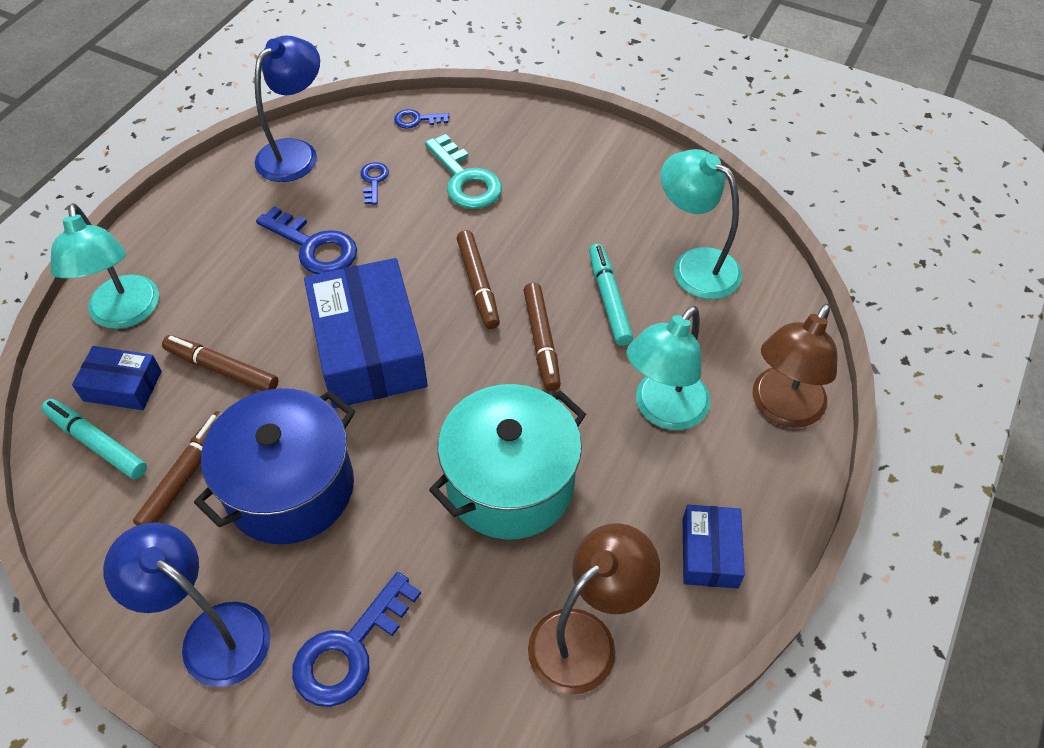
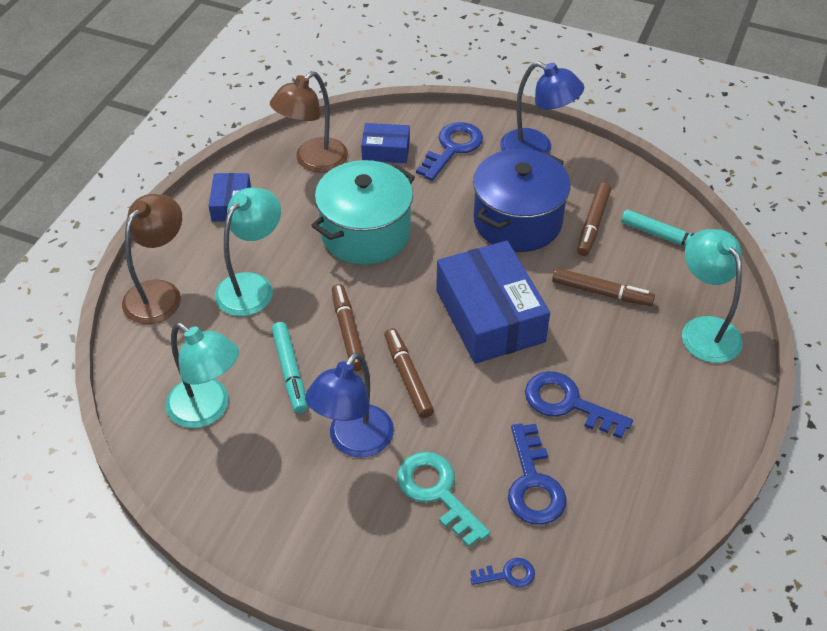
camera: 175 degrees right, 5 degrees down
(122, 386) = (672, 276): blue box -> blue box (386, 150)
(296, 153) = (629, 514): blue lamp -> blue lamp (353, 442)
(374, 181) = (533, 484): blue key -> blue key, size x1.91

